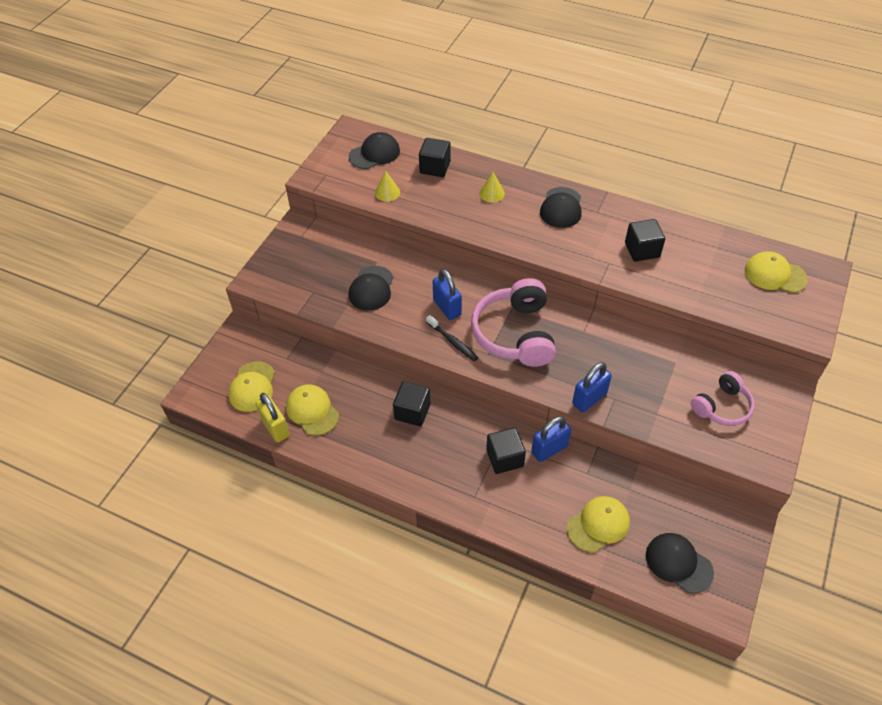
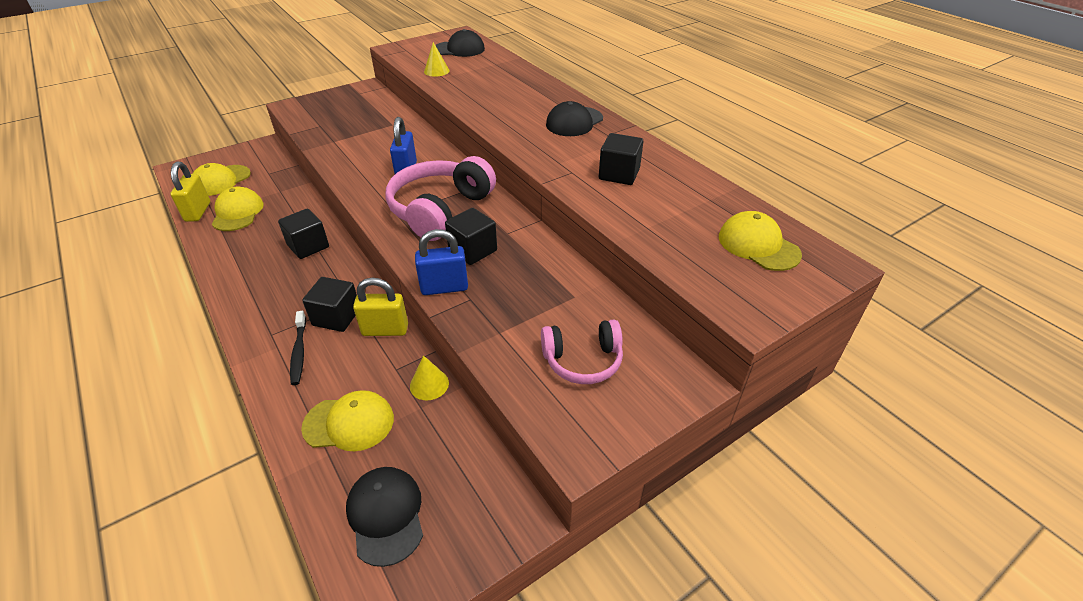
camera: 30 degrees right, 10 degrees down
(371, 288) = (364, 138): black cap -> none
(435, 167) = (496, 68): black cube -> black cube (473, 250)
(452, 341) = (379, 194): black toothbrush -> black toothbrush (299, 352)
(491, 193) = (522, 95): yellow cone -> yellow cone (429, 384)
(549, 449) = (385, 330): blue padlock -> yellow padlock

